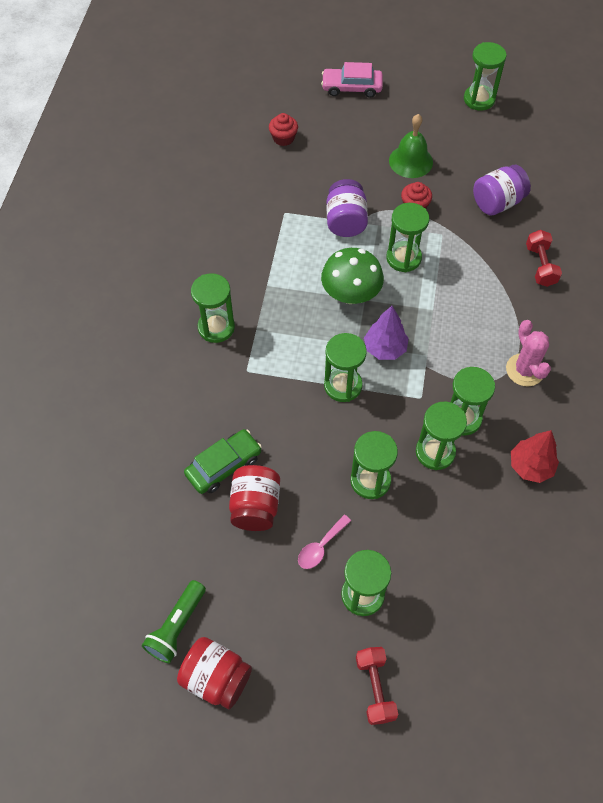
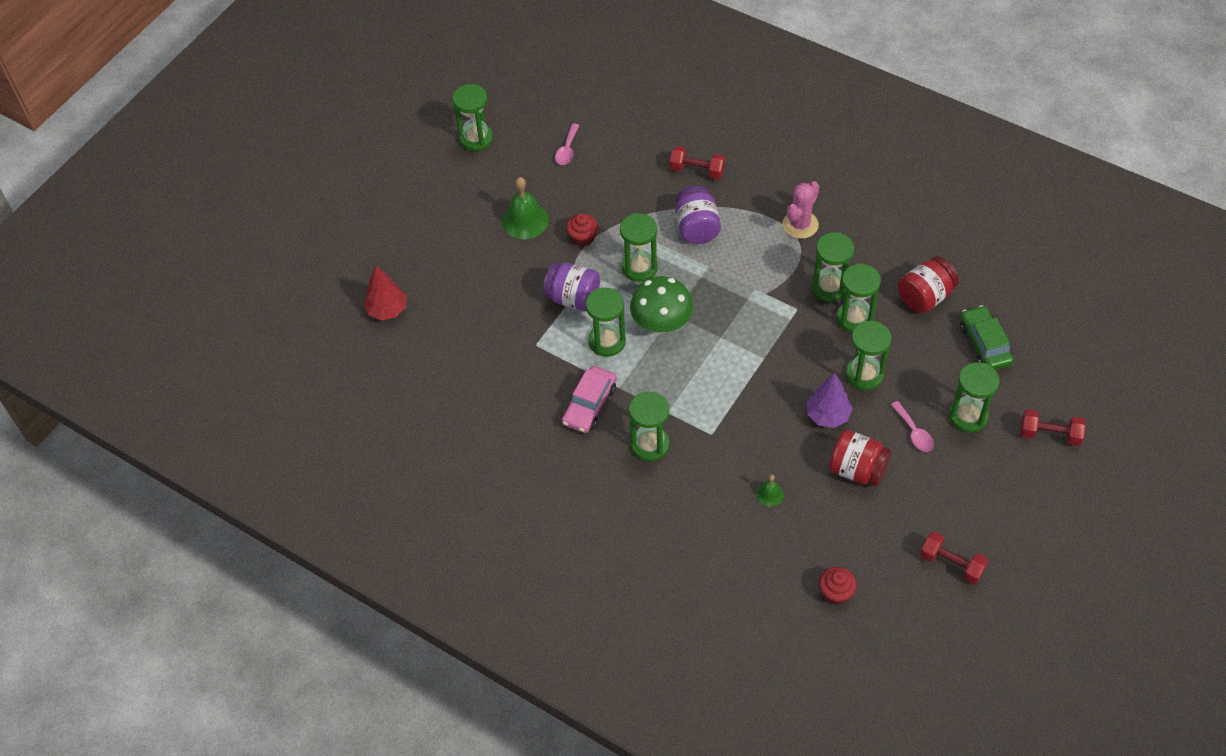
camera: 65 degrees left, 5 degrees down
(176, 626) = (951, 564): green flashlight -> red dumbbell
(199, 438) = (769, 494): none -> green bell
(216, 678) = (1007, 546): red jar -> red jar (925, 297)
(224, 465) = (806, 482): green car -> green car (984, 344)
(283, 138) = (436, 315): red cupcake -> red cupcake (836, 592)
(343, 385) = (760, 363): green hourglass -> green hourglass (607, 341)
(351, 87) = (399, 234): pink car -> pink car (589, 405)
(385, 348) = (734, 317): purple tree -> purple tree (827, 415)
(497, 202) = (610, 173): purple jar -> purple jar (696, 228)
(505, 163) = (567, 150): none -> pink spoon
(525, 370) = (800, 225): pink cactus -> pink cactus turned 60 degrees counterclockwise
(530, 466) = (893, 257): red tree -> red tree (387, 310)

